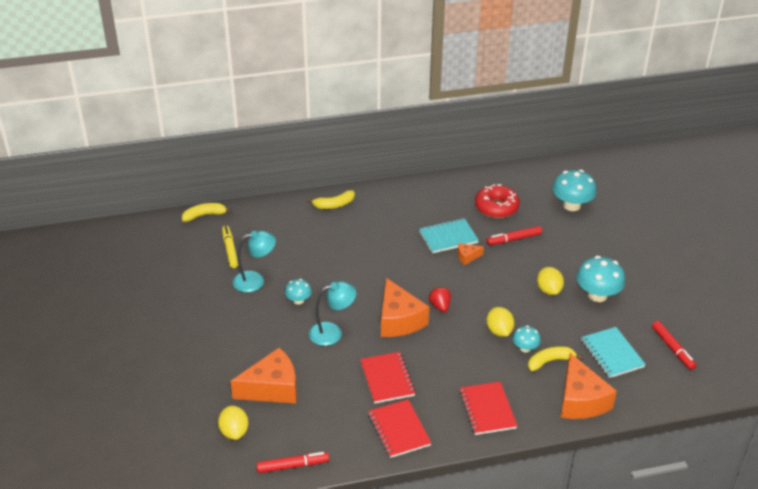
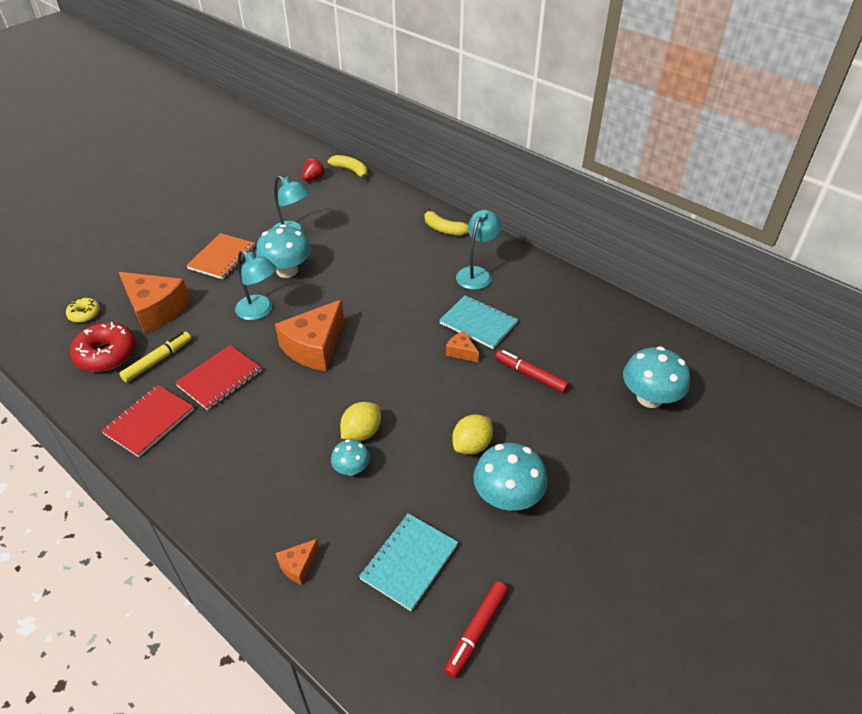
camera: 55 degrees right, 5 degrees up
(230, 250) = (319, 203): yellow marker -> yellow marker (157, 361)
(234, 432) = (84, 314): yellow lemon -> yellow donut
(243, 329) = (222, 258): none -> orange notebook
(292, 466) = (58, 370): red marker -> none
(298, 300) = (287, 270): turquoise mushroom -> turquoise mushroom, size x1.80
(399, 214) = (477, 273): none -> turquoise lamp
(440, 306) = (362, 367): red strawberry -> red strawberry (313, 178)
(487, 409) = (224, 480): red notebook -> none
(496, 207) = (569, 337): red donut -> red donut (106, 354)
(550, 361) = (346, 503): yellow banana -> none
(580, 400) = (298, 565): orange cheese -> orange cheese, size x0.46

